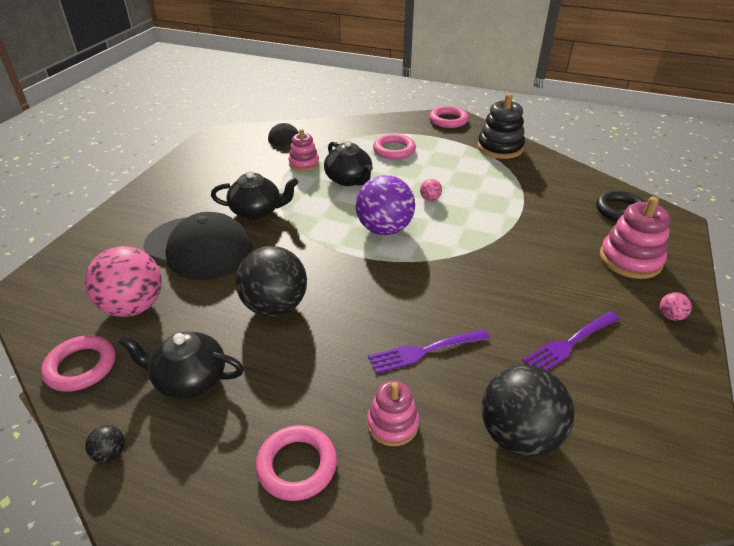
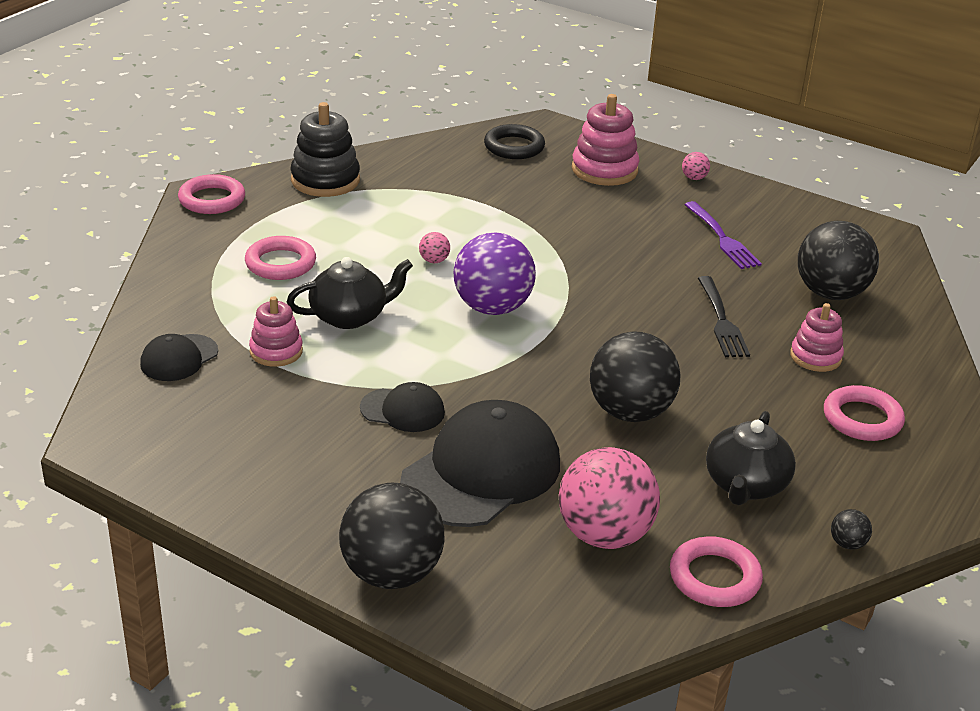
camera: 80 degrees left, 5 degrees down
(107, 229) = (391, 573): none -> black ball
(257, 211) = (403, 410): black teapot -> black cap
(425, 351) = (721, 320): purple fork -> black fork

